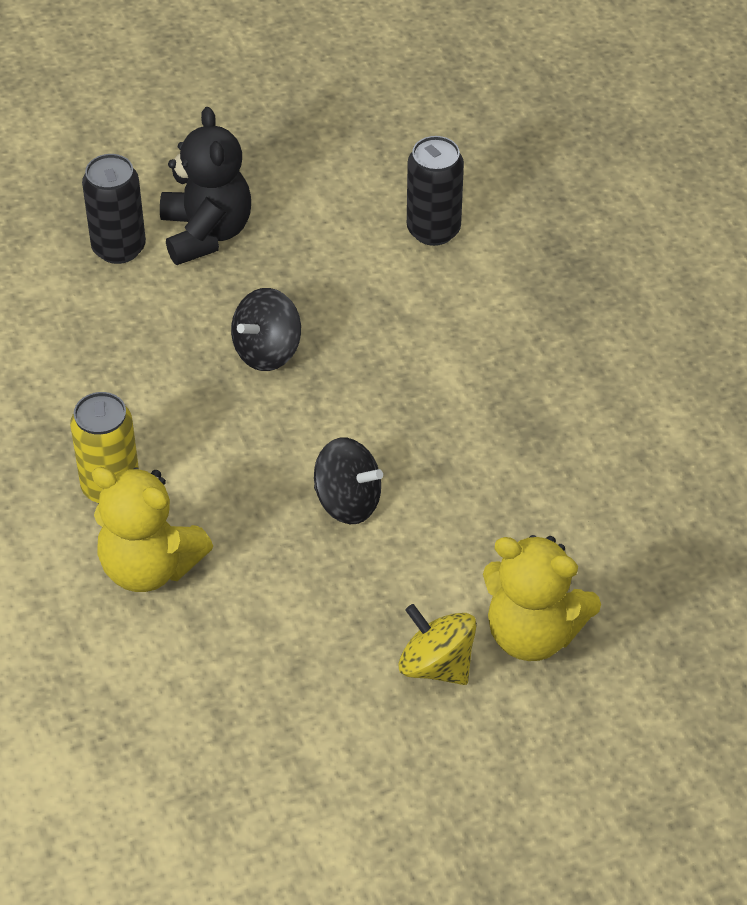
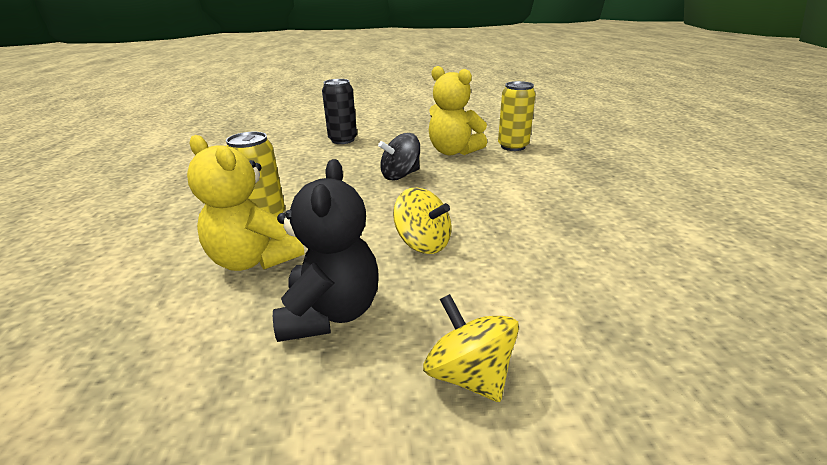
camera: 15 degrees right, 20 degrees down
(206, 233) = (389, 139): black teddy bear -> black teddy bear (331, 313)
(347, 502) = (423, 243): black spinning top -> yellow spinning top
(433, 230) = (513, 146): black can -> yellow can
(532, 633) = (579, 362): yellow teddy bear -> yellow teddy bear (453, 151)

